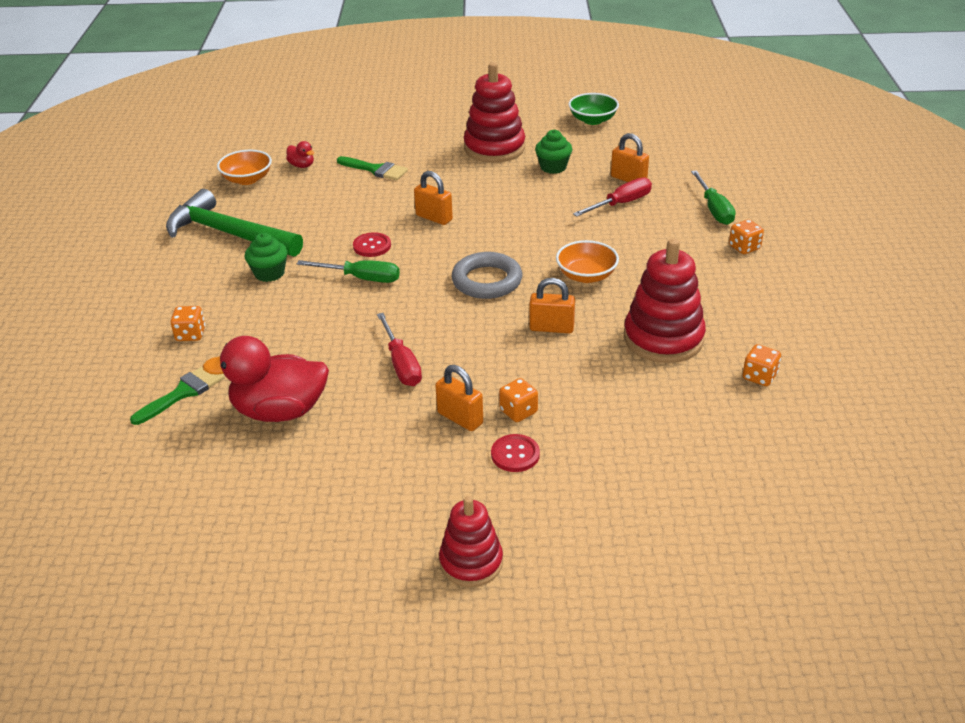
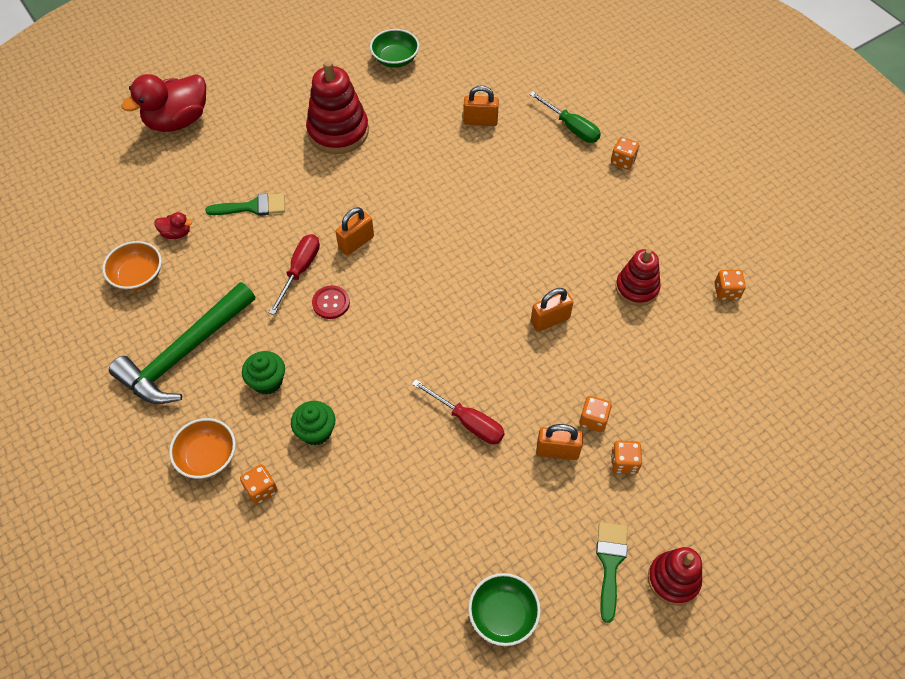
camera: 35 degrees left, 20 degrees up
(183, 393) = (315, 555): green brush -> green brush (610, 564)
(229, 233) = (184, 353): green hammer -> green hammer turned 45 degrees counterclockwise
(279, 411) = (414, 526): red duck -> red duck (177, 121)
(286, 506) = (503, 615): none -> green bowl
(361, 278) = (354, 345): green screwdriver -> none
(434, 218) = (356, 243): orange padlock -> orange padlock turned 45 degrees counterclockwise
(487, 281) = (460, 295): grey ring -> none
(515, 454) = (624, 463): red button -> orange dice
(553, 167) = (408, 134): green cupcake -> green cupcake (316, 431)
(586, 276) = (532, 249): orange bowl -> orange bowl (207, 456)
(621, 204) = (496, 154): red screwdriver -> red screwdriver (300, 270)
(663, 338) = (637, 288): red stacking toy -> red stacking toy, size x0.63

